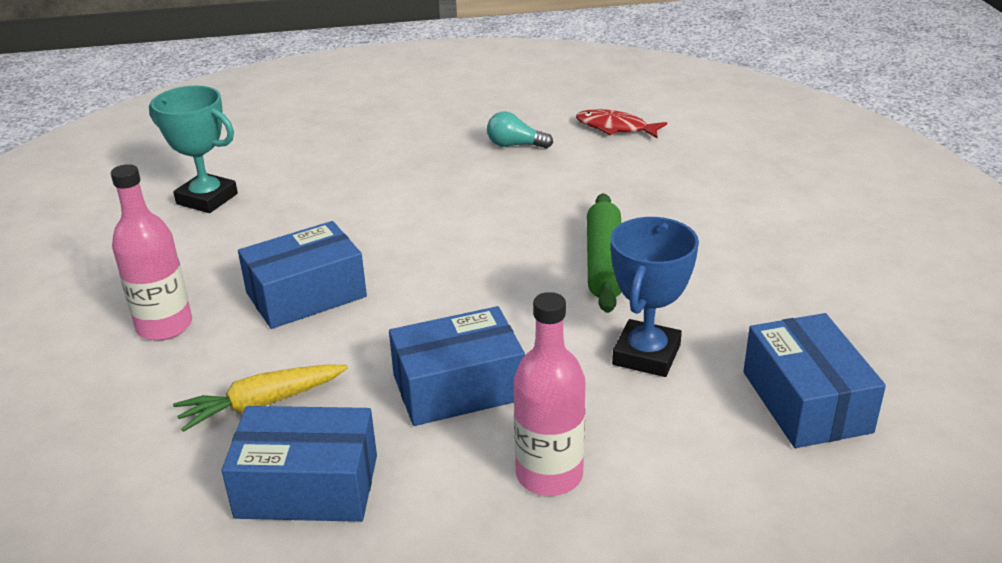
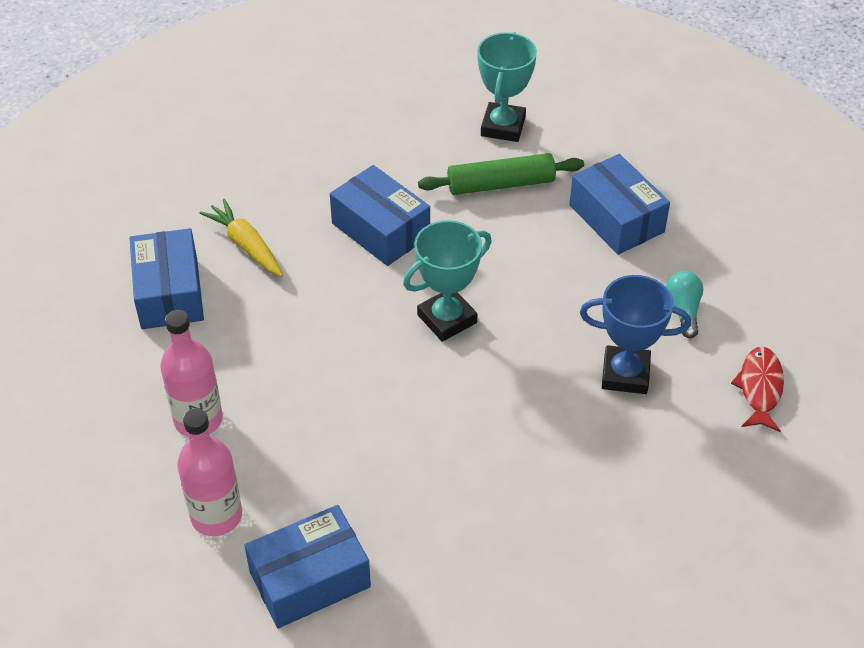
camera: 75 degrees right, 15 degrees up
(164, 326) = (322, 165): pink bottle -> pink bottle (216, 516)
(458, 387) = (284, 349): blue box -> blue box (616, 218)
(466, 267) = (447, 319): none -> turquoise trophy
(604, 263) = (482, 415): green rolling pin -> green rolling pin (501, 184)
(646, 355) = (350, 462): blue trophy -> blue trophy (625, 374)

